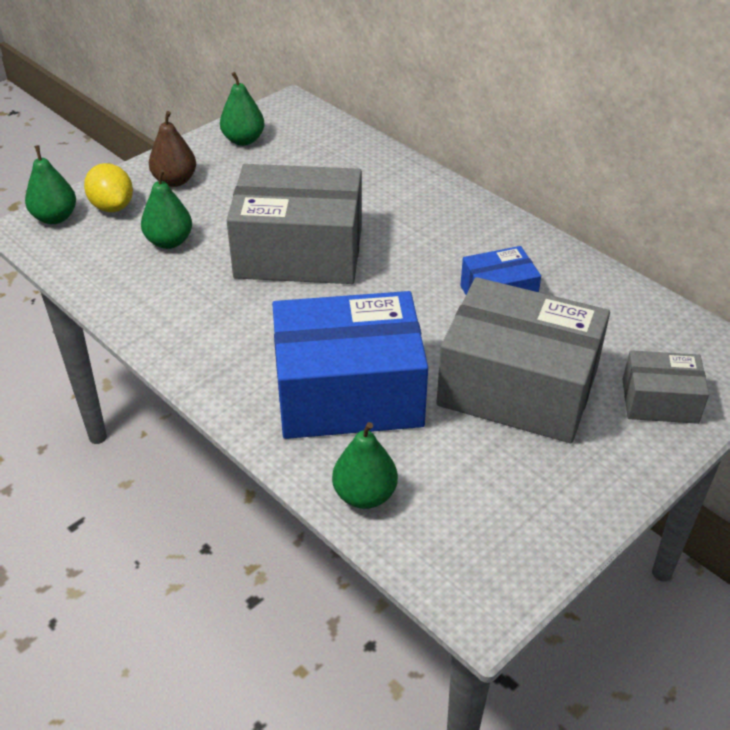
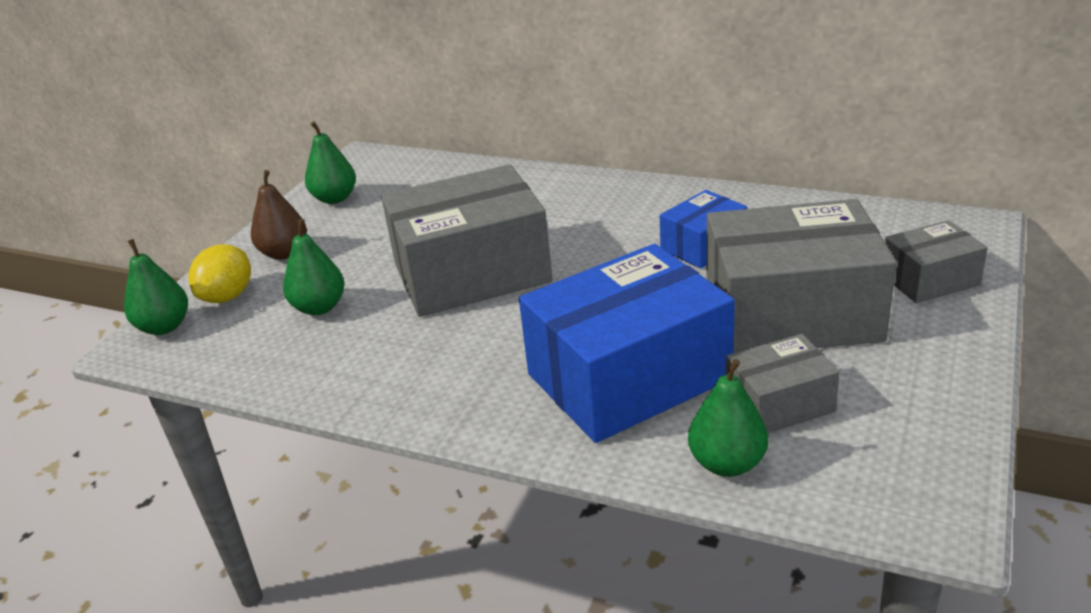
camera: 20 degrees left, 10 degrees down
(112, 206) = (228, 296): yellow lemon -> yellow lemon turned 75 degrees clockwise
(443, 462) = (779, 403): none -> grey box

